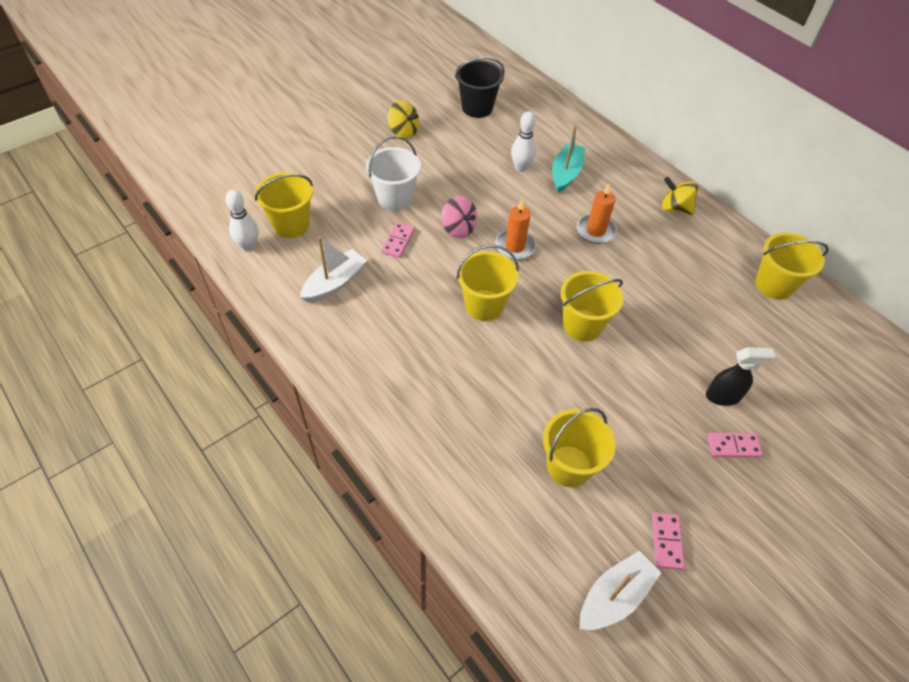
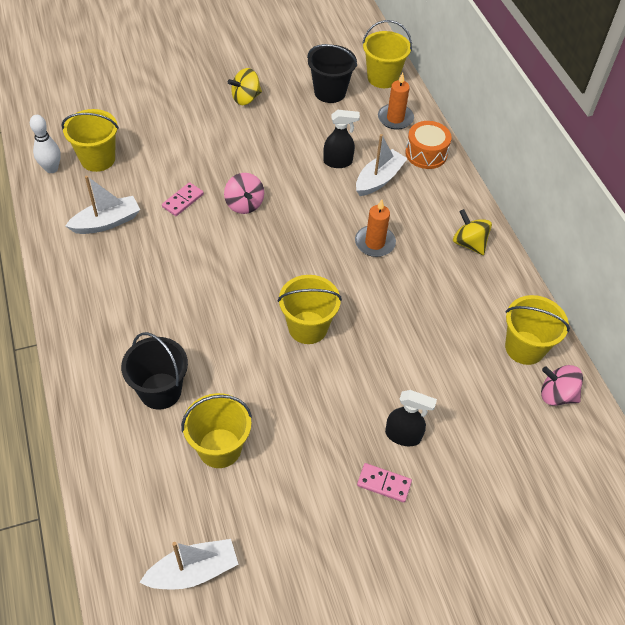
camera: 20 degrees right, 0 degrees up
(395, 198) = (202, 160): white bucket -> none
(403, 132) = (246, 98): yellow spinning top -> yellow spinning top turned 90 degrees clockwise
(481, 430) = (160, 391): none -> black bucket
(484, 305) = (227, 281): yellow bucket -> yellow bucket (382, 78)
(515, 246) = (287, 235): orange candle -> orange candle (395, 118)
(521, 168) = (338, 162): white bowling pin -> black spray bottle
(566, 173) = (379, 179): turquoise boat -> white boat
(592, 140) = (426, 153): none -> orange drum
(666, 542) = (268, 543): pink domino -> none
(823, 317) = (556, 395): none -> pink spinning top

